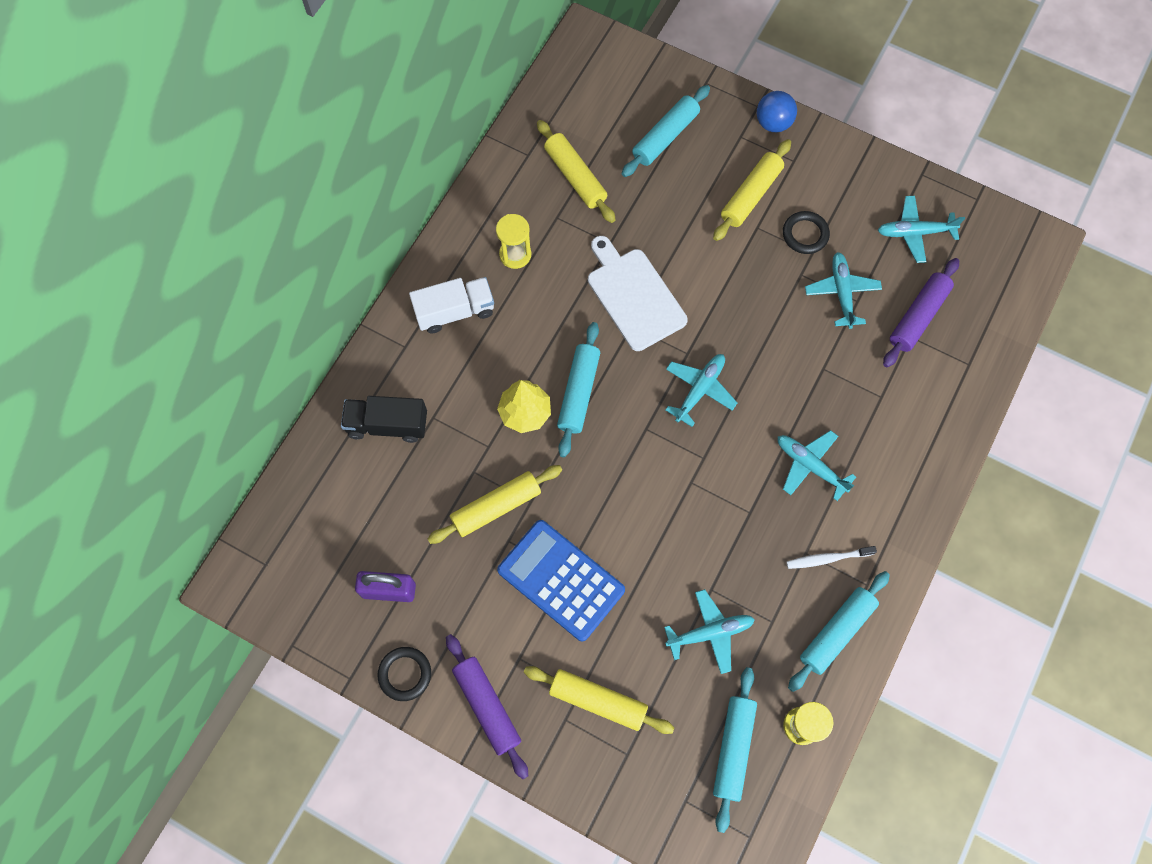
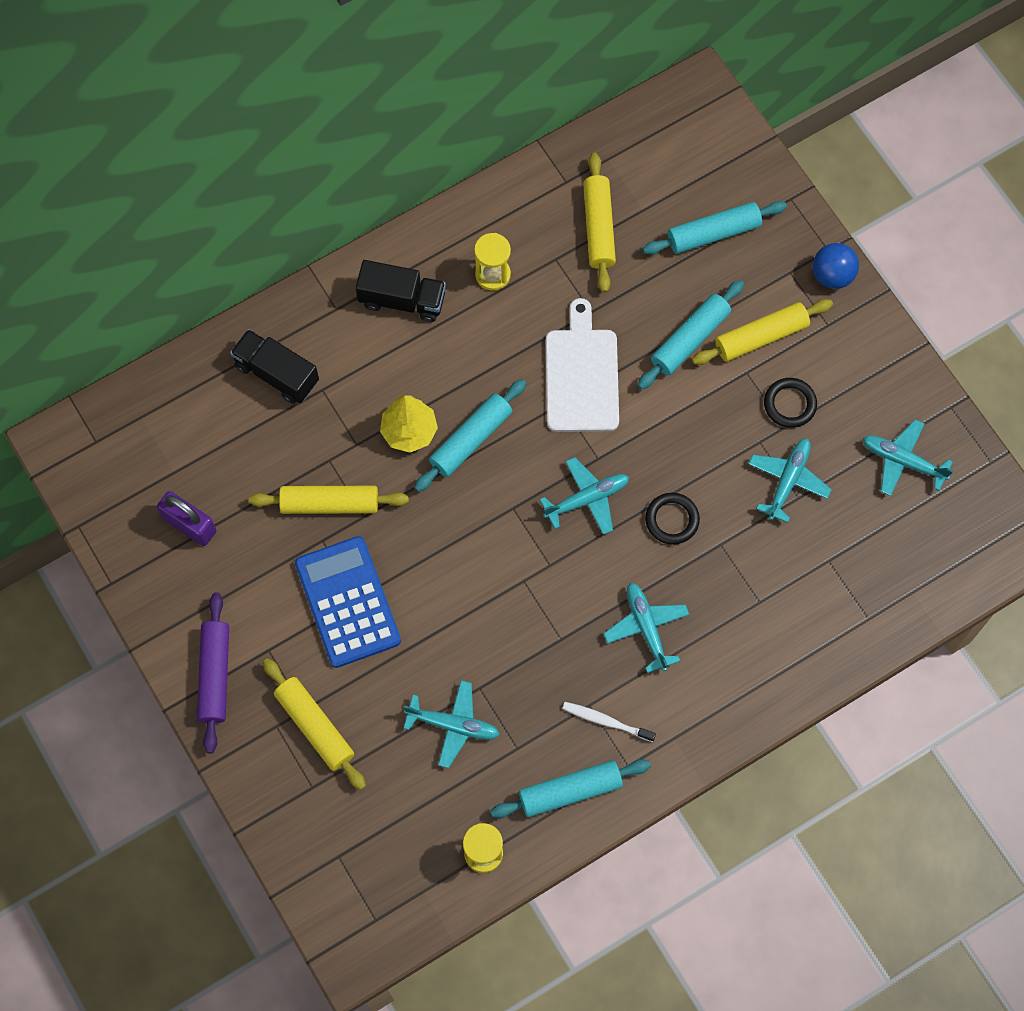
camera: 30 degrees right, 0 degrees up
(405, 674) = (160, 606): black ring -> black ring (672, 520)
(455, 312) = (402, 300): white truck -> black truck
(733, 749) = (409, 837): turquoise rolling pin -> turquoise rolling pin (689, 339)
(918, 317) = (849, 545): purple rolling pin -> none

